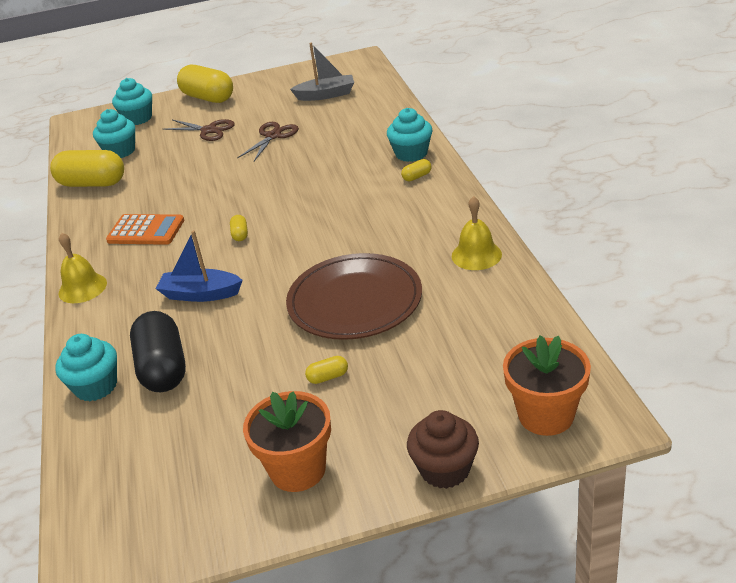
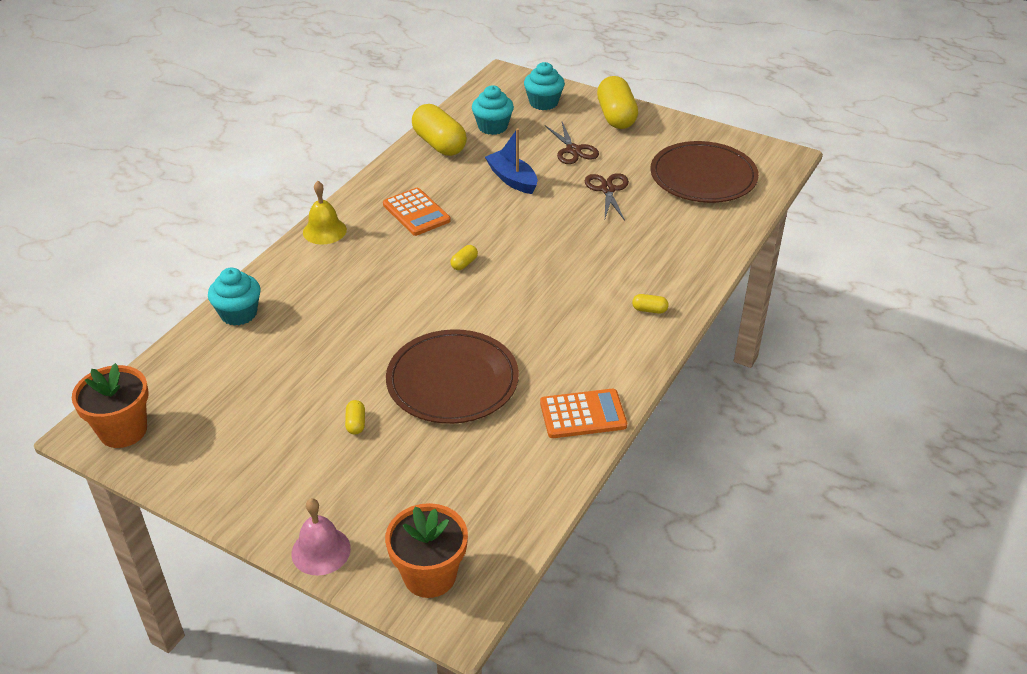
camera: 40 degrees right, 5 degrees up
(163, 368) = (285, 332): black capsule -> none
(200, 294) = (377, 293): blue boat -> blue boat (512, 179)
(273, 136) = (607, 190): brown scissors -> brown scissors turned 75 degrees counterclockwise
(298, 470) = (252, 471): orange flower pot -> orange flower pot (123, 430)
(326, 95) = (703, 177): grey boat -> brown plate
(328, 377) = (356, 423): yellow capsule -> yellow capsule turned 60 degrees clockwise
(411, 153) = (679, 285): turquoise cupcake -> none
(445, 469) = (321, 551): brown cupcake -> pink bell
(476, 255) = (583, 414): yellow bell -> orange calculator

